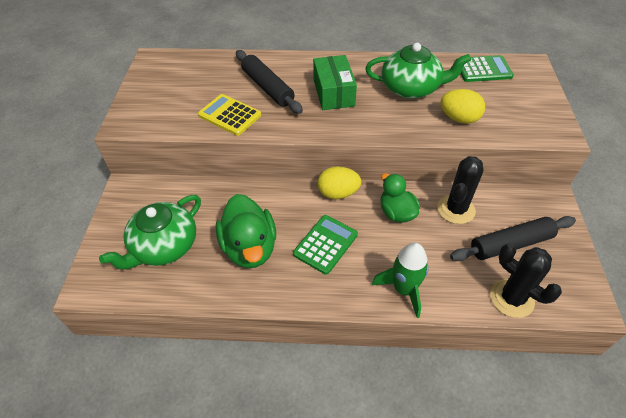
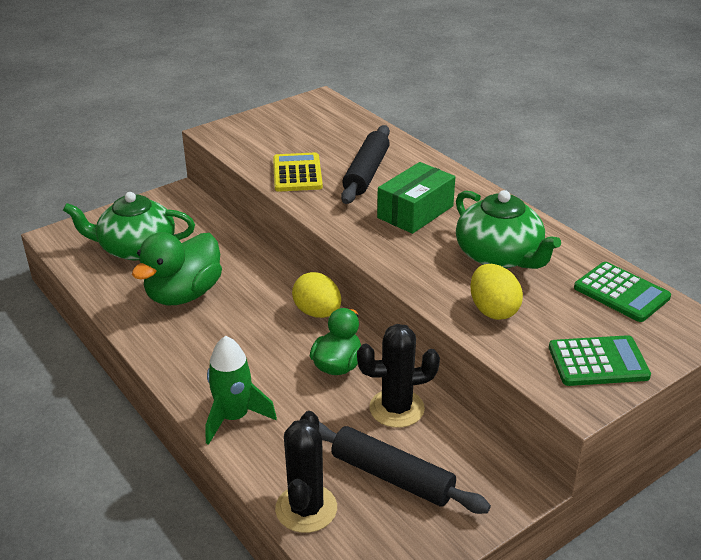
camera: 50 degrees right, 15 degrees down
(325, 244) = (238, 337): green calculator -> green calculator (598, 362)

